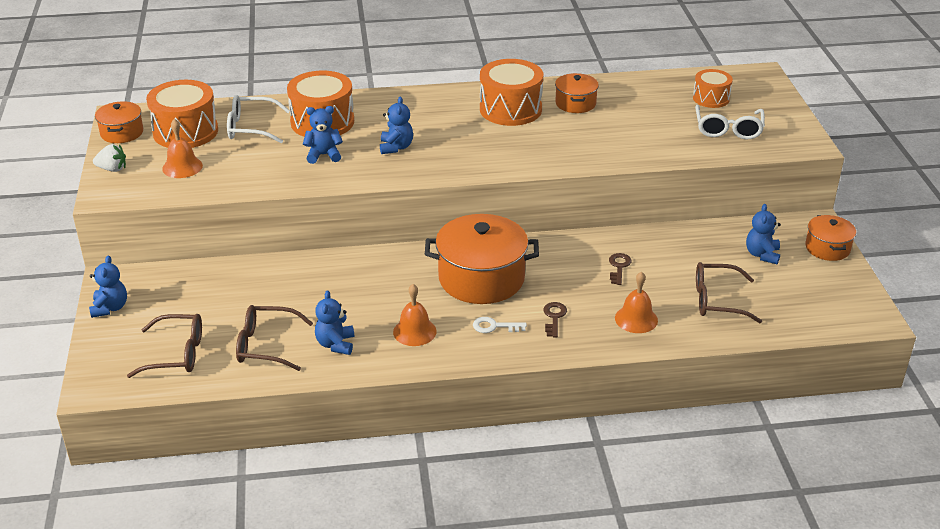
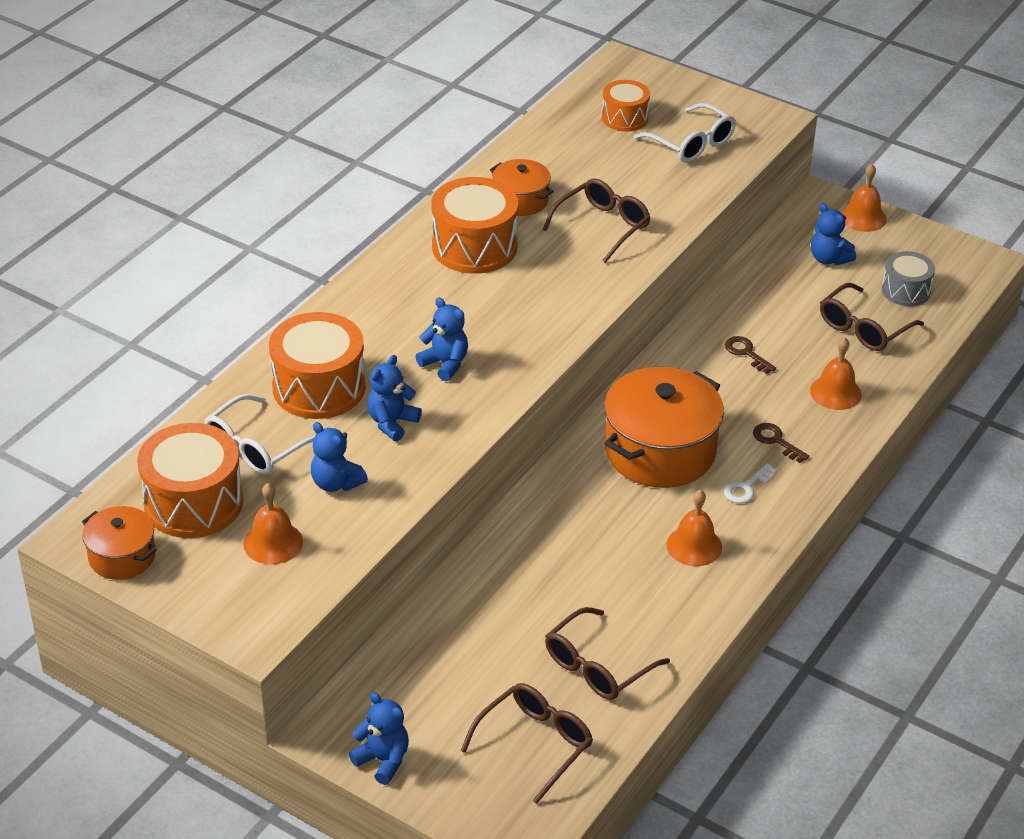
camera: 50 degrees left, 5 degrees up
(112, 169) = (201, 602): white strawberry -> none
(335, 344) = (653, 613): blue teddy bear -> blue teddy bear (336, 483)
(597, 138) = (603, 226): none -> brown glasses
(784, 300) = (905, 290): none -> grey drum
(827, 248) = (863, 217): orange pot -> orange bell

